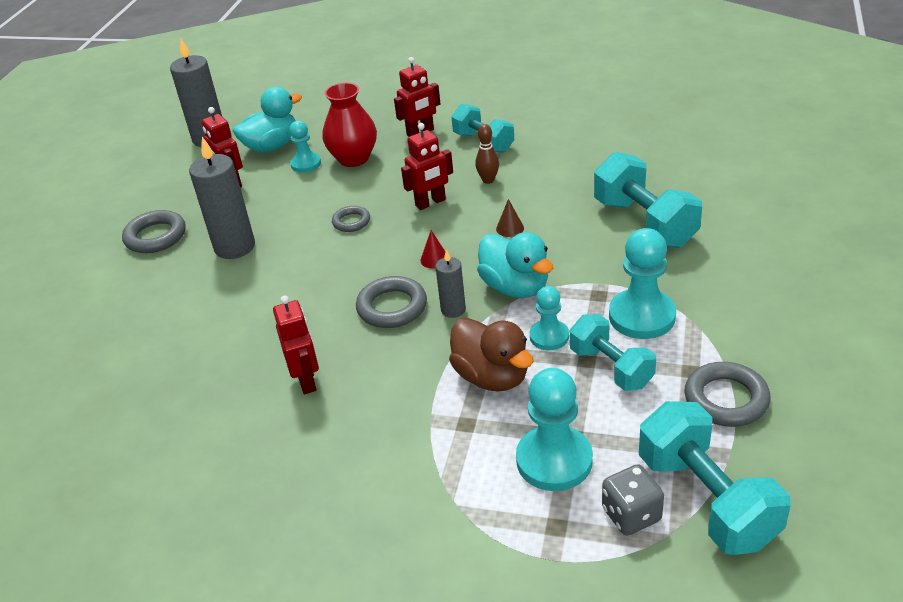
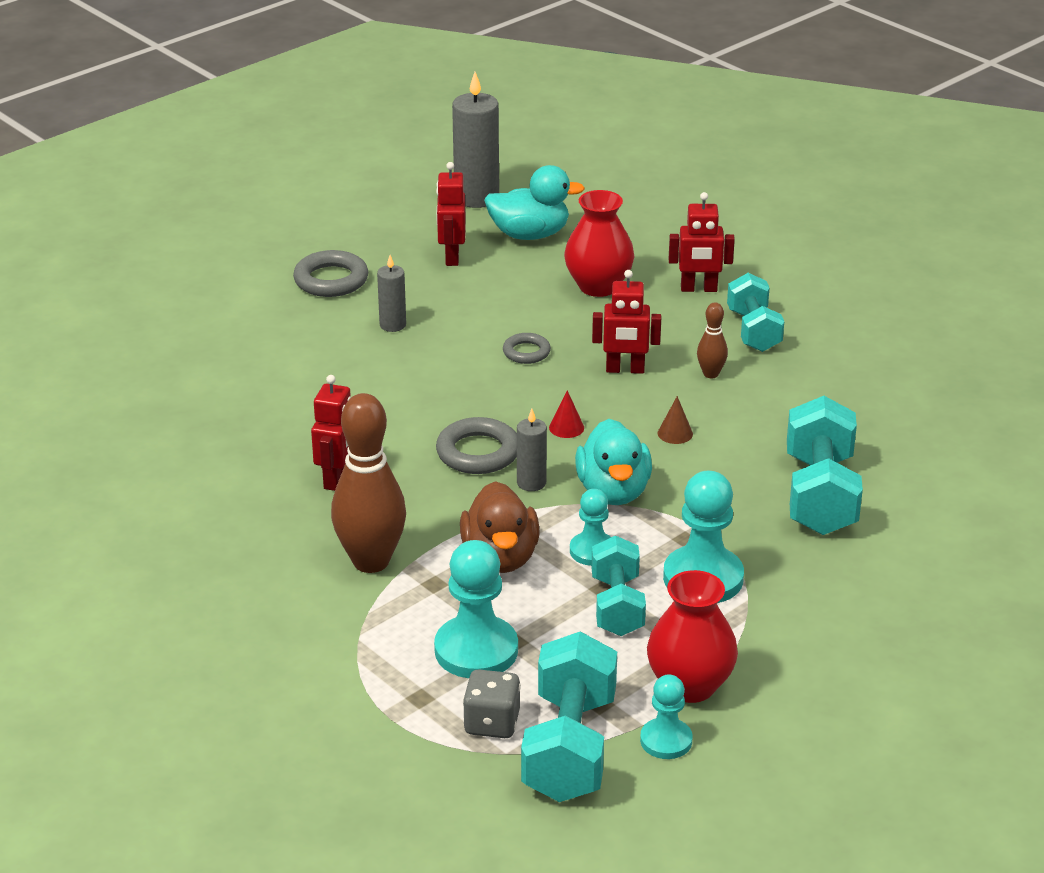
camera: 30 degrees right, 5 degrees down
(235, 247) = (393, 325): grey candle -> grey candle, size x0.54
(306, 164) = (544, 270): turquoise pawn -> turquoise pawn (666, 740)
(400, 433) = (371, 561): none -> brown bowling pin
(726, 399) = (690, 686): grey ring -> red vase

